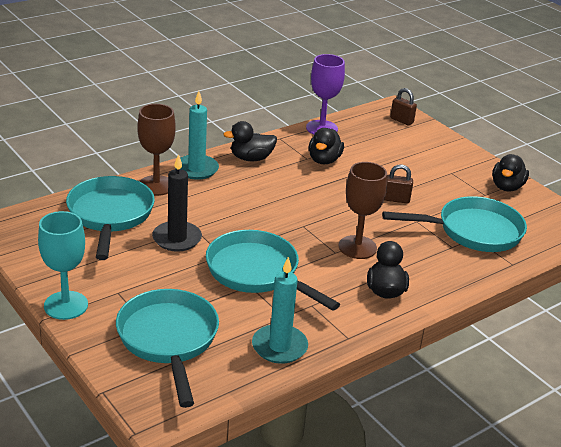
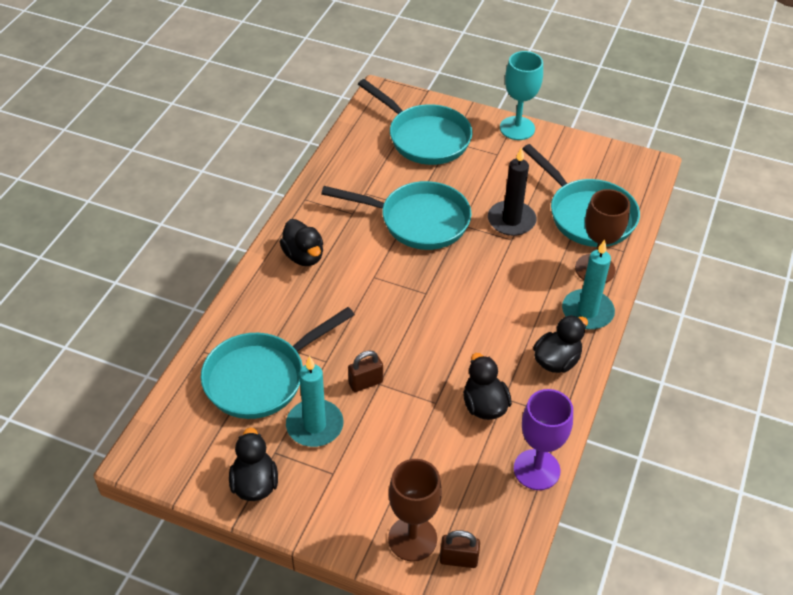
camera: 150 degrees right, 15 degrees up
(279, 347) = (347, 168): turquoise candle -> turquoise candle (314, 425)
(357, 247) = (359, 293): brown goblet -> brown goblet (412, 539)

